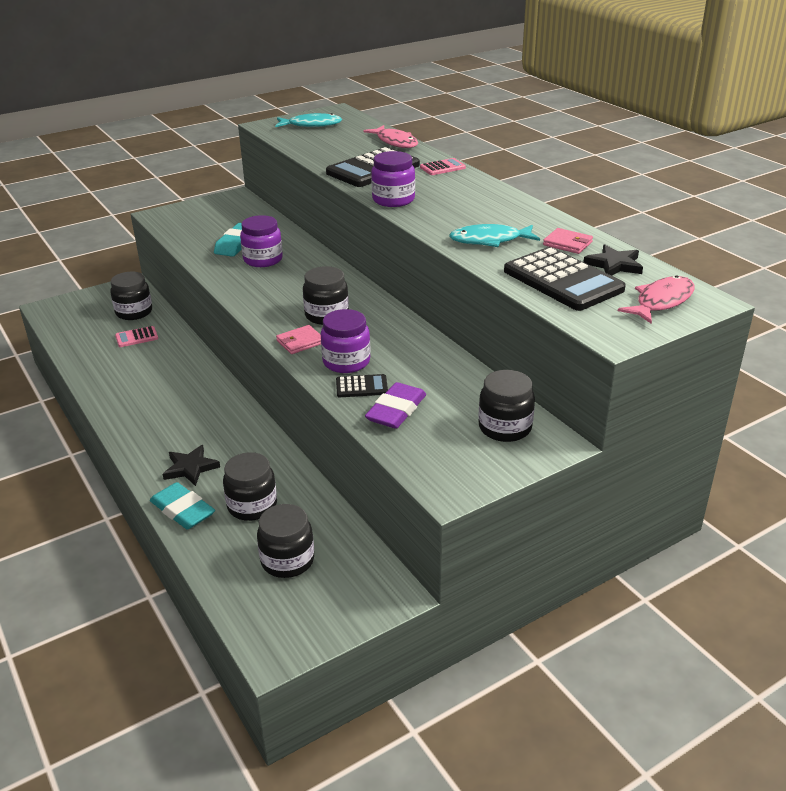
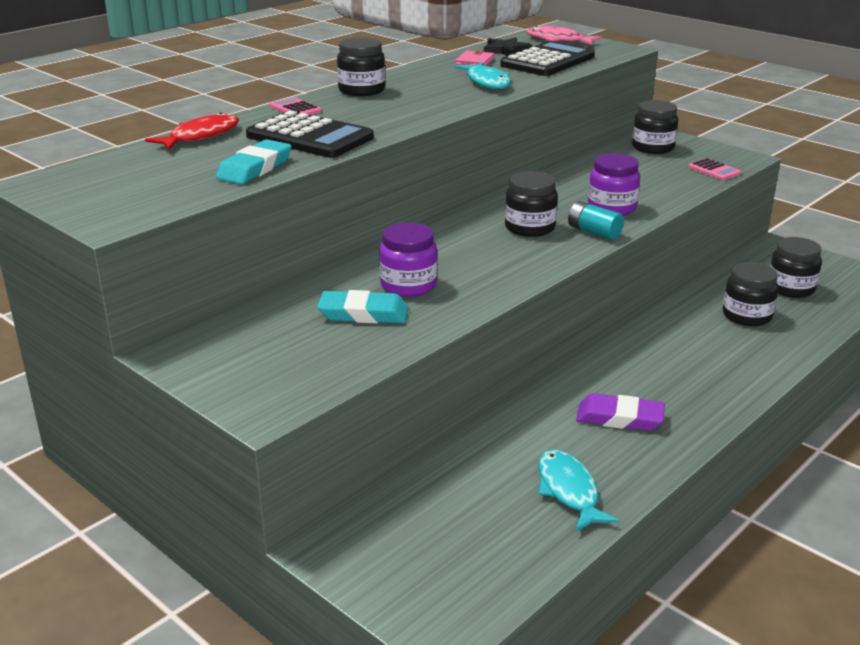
camera: 105 degrees left, 5 degrees down
(134, 312) = (421, 510): black jar -> black jar (361, 90)
(136, 337) = (496, 481): pink calculator -> pink calculator (714, 170)
(182, 510) = (788, 349): turquoise eraser -> turquoise eraser (255, 168)
(190, 468) = (728, 360): black star -> none
(300, 342) = (594, 232): pink wallet -> turquoise battery
(311, 125) = (115, 191): turquoise fish -> turquoise fish (569, 491)
(361, 387) = (646, 197): black calculator -> none
(393, 200) = (406, 120): purple jar -> none
(395, 142) = (200, 136): pink fish -> red fish
(396, 410) = (668, 181): purple eraser -> purple eraser (619, 418)

